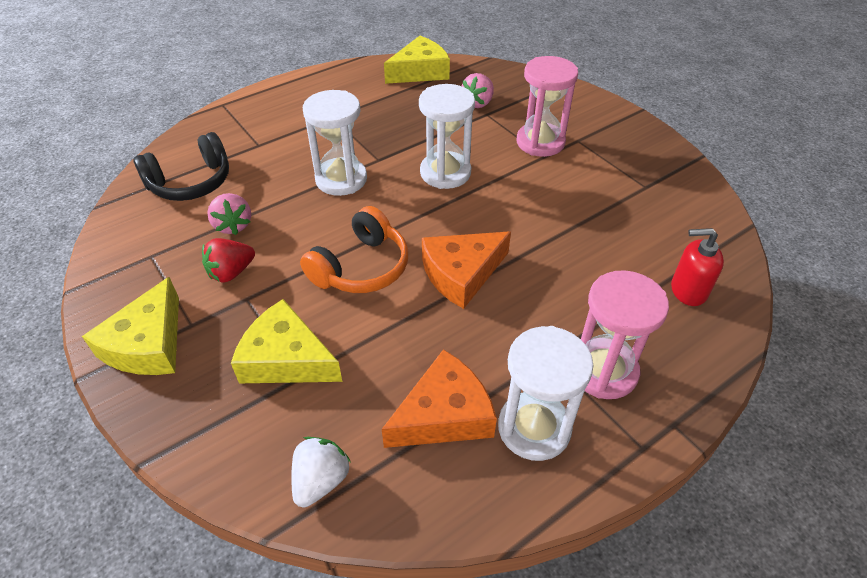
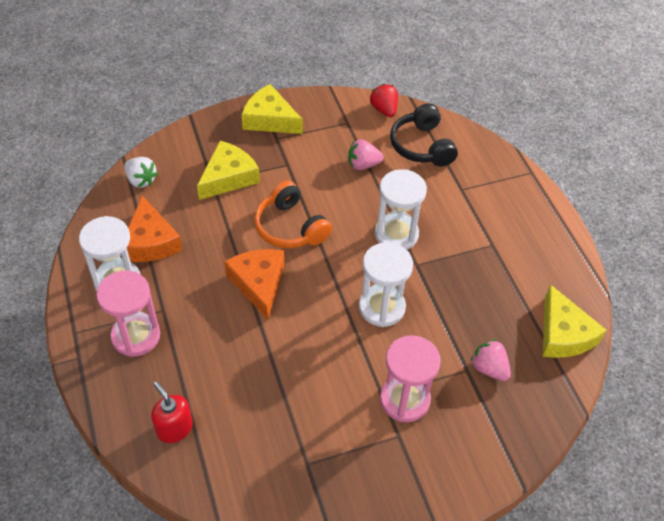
camera: 105 degrees right, 5 degrees up
(231, 272) = (314, 159): red strawberry -> red strawberry (384, 109)
(688, 290) = (174, 428): red soap dispenser -> red soap dispenser turned 60 degrees counterclockwise

